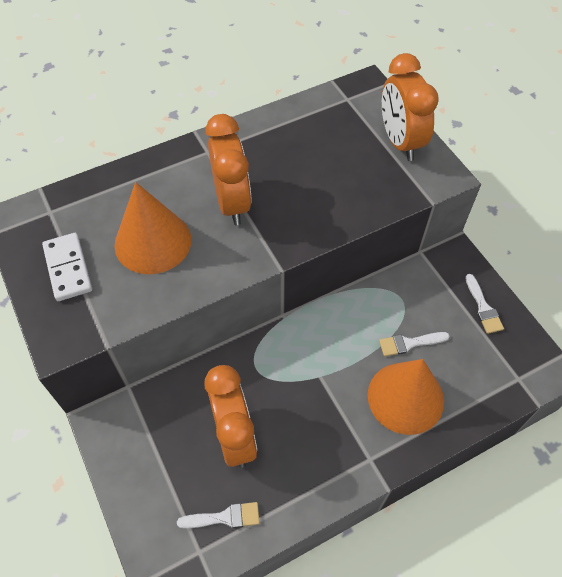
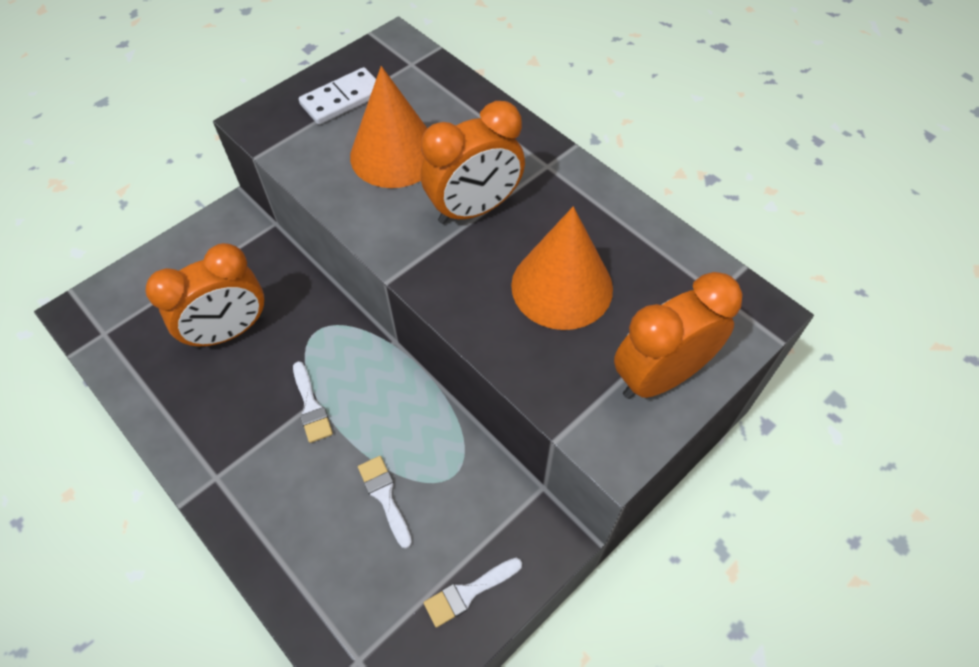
camera: 75 degrees right, 0 degrees up
(224, 517) = (139, 346): white brush -> white brush (311, 406)
(405, 397) = (303, 505): orange cone -> orange cone (562, 286)

